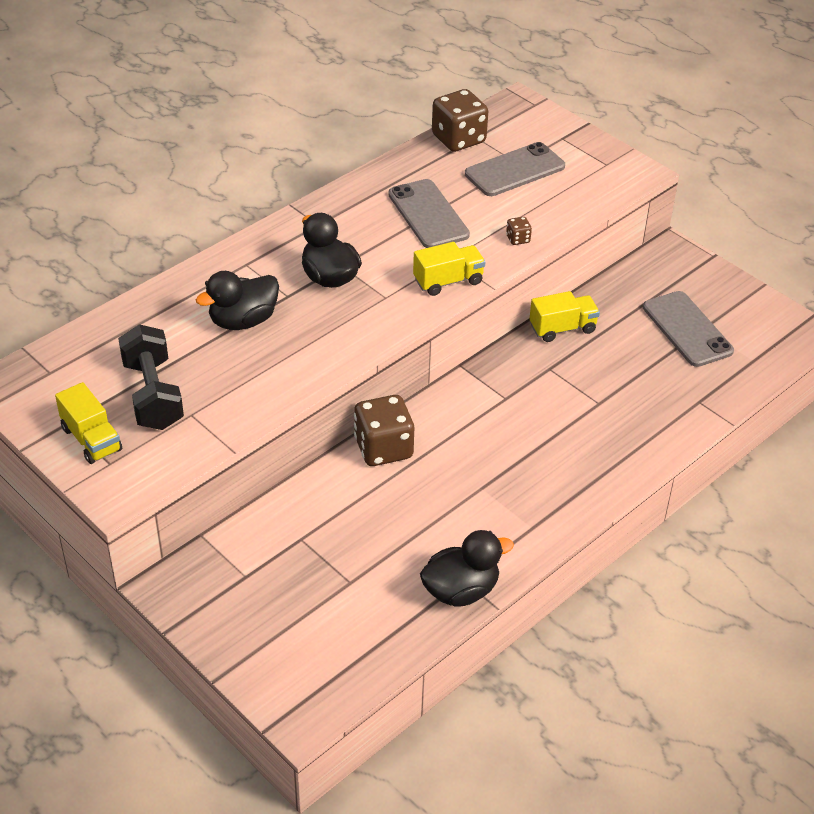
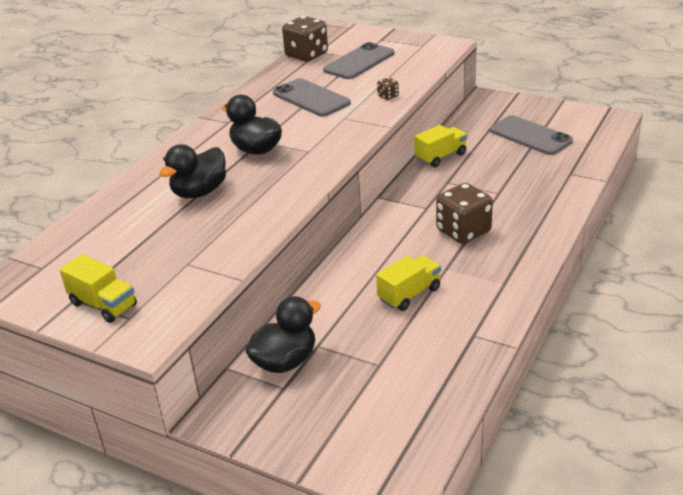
camera: 15 degrees left, 10 degrees down
(153, 395) = (146, 259): black dumbbell -> none
(383, 448) = (350, 264): brown dice -> brown dice (463, 231)
(448, 281) = (351, 130): yellow truck -> yellow truck (409, 294)
(461, 590) = (476, 343): black duck -> black duck (285, 361)

